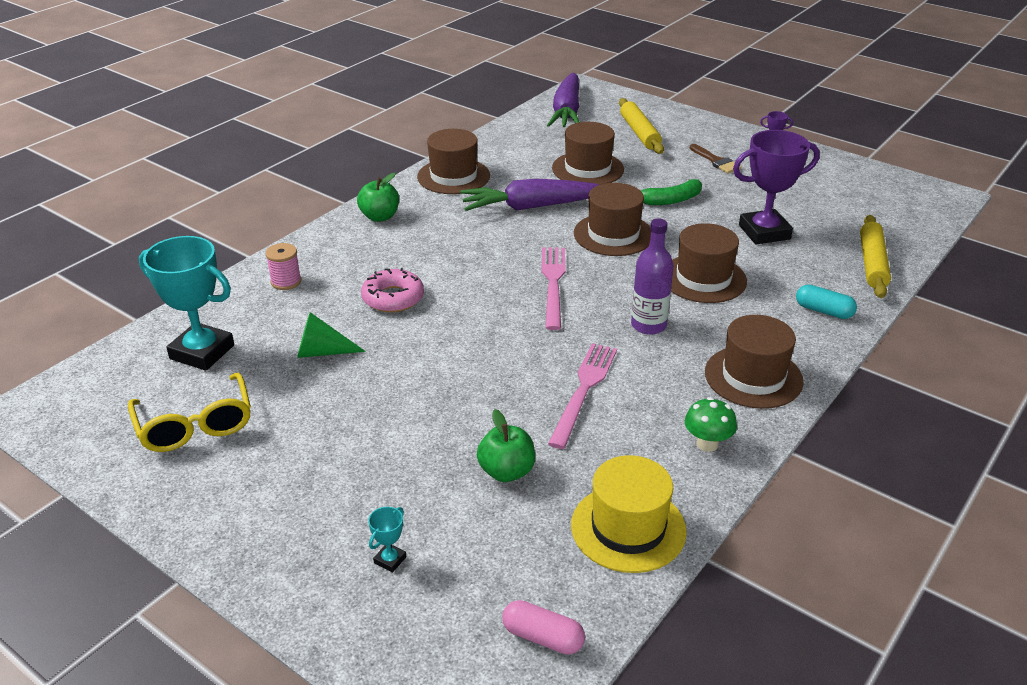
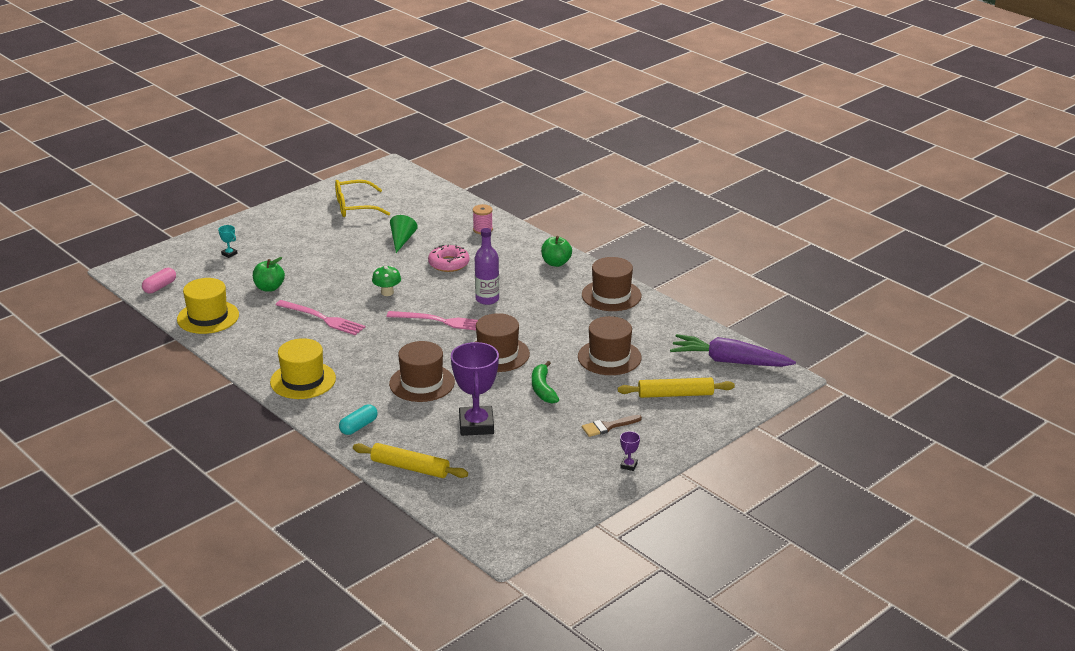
camera: 100 degrees right, 5 degrees down
(202, 352) = (419, 206): turquoise trophy -> none
(531, 207) = (552, 324): purple carrot -> none
(648, 325) = (376, 351): purple bottle -> purple bottle (487, 299)
(707, 444) = (253, 352): green mushroom -> green mushroom (387, 292)
(753, 377) = (303, 380): brown hat -> yellow hat

